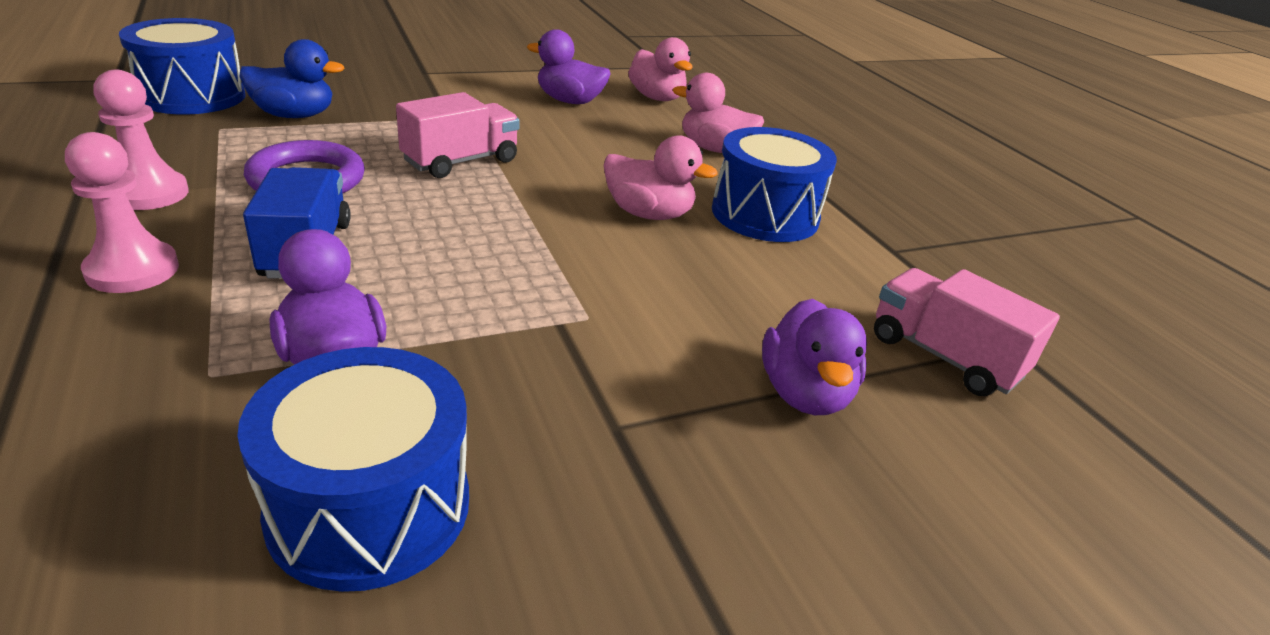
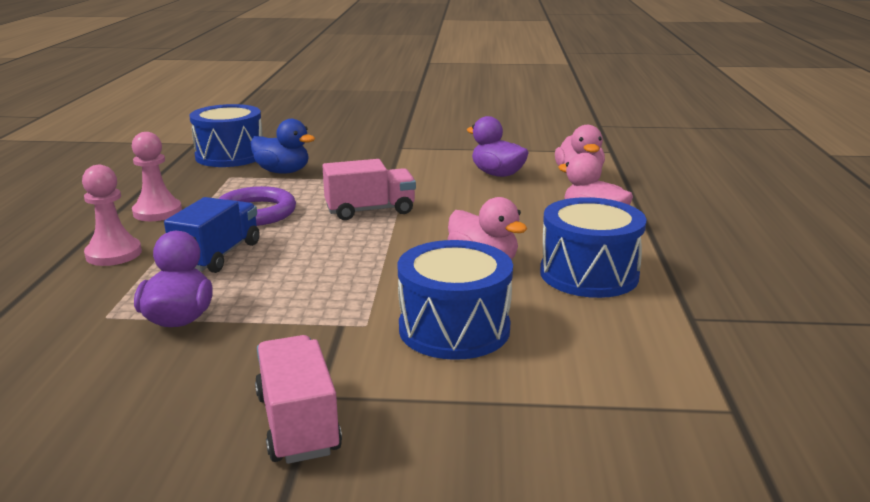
camera: 30 degrees right, 10 degrees down
(369, 507) = (127, 404): blue drum -> blue drum (454, 329)
(804, 393) = (487, 406): purple duck -> none
(944, 356) = (650, 406): pink truck -> pink truck (298, 423)

